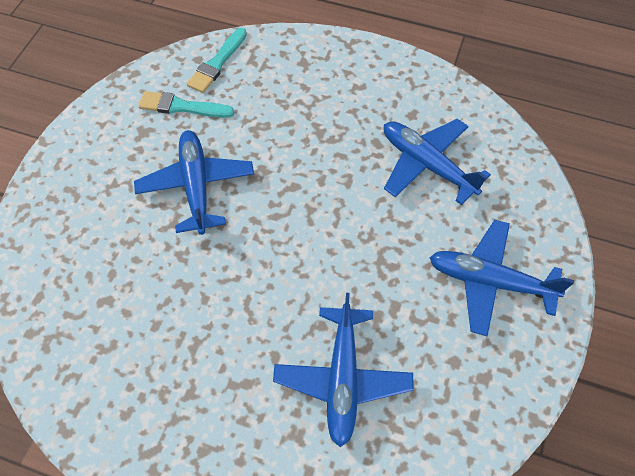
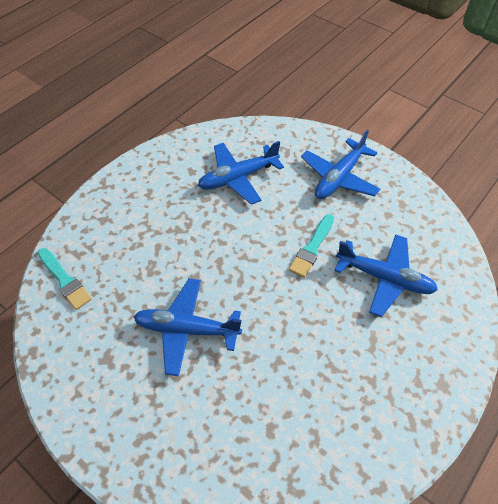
camera: 70 degrees left, 5 degrees down
(182, 107) = (97, 320): turquoise brush -> turquoise brush (312, 248)

